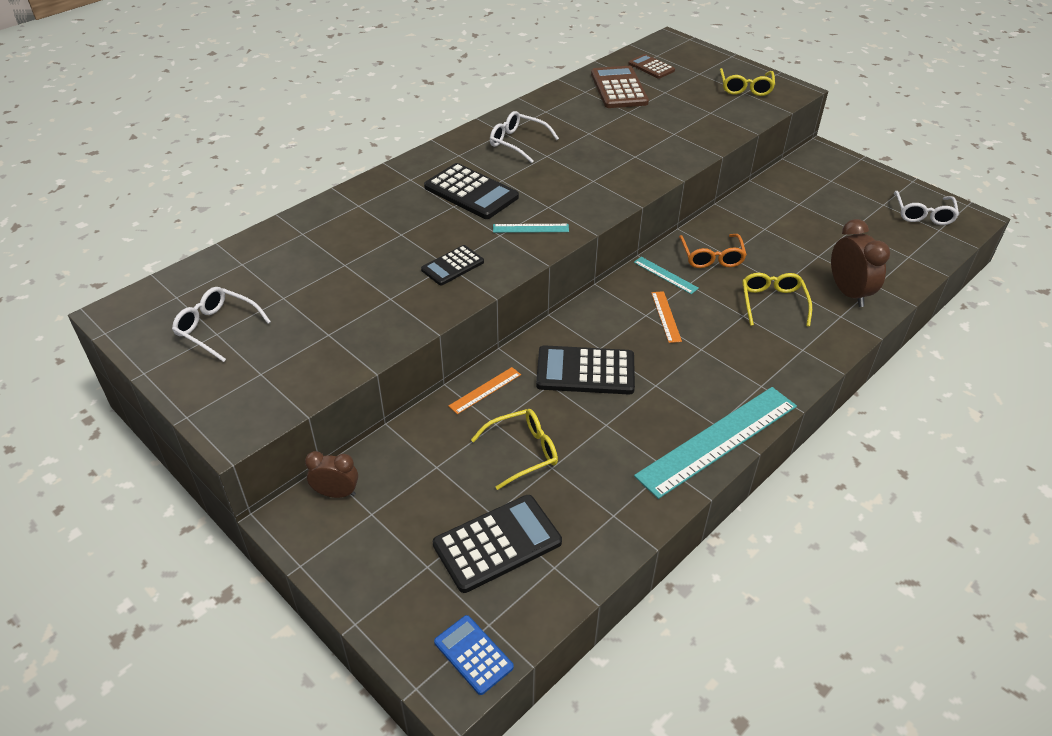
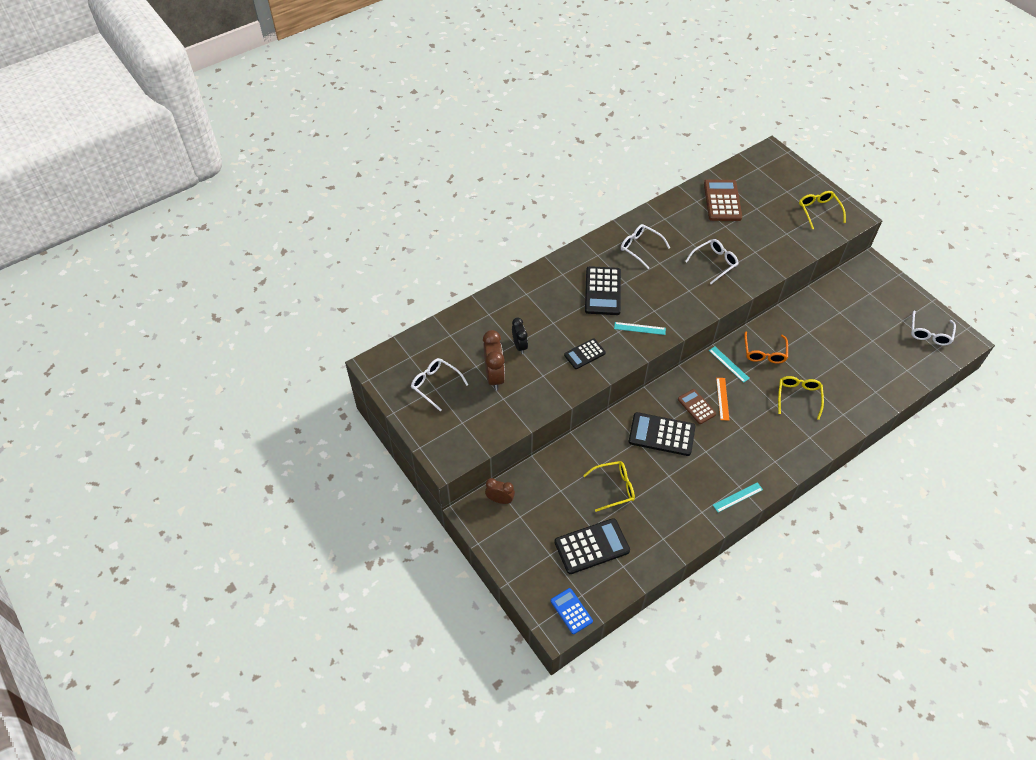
camera: 10 degrees right, 10 degrees up
(352, 266) = (519, 346): none -> black clock
(471, 192) = (603, 291): black calculator -> black calculator turned 45 degrees clockwise
(485, 390) = (595, 440): orange ruler -> none
(623, 149) = (714, 263): none -> white glasses
(651, 67) = (751, 180): brown calculator -> brown calculator (696, 407)
(718, 440) = (737, 497): turquoise ruler -> turquoise ruler, size x0.44
(745, 88) = (818, 211): yellow glasses -> yellow glasses turned 150 degrees clockwise
(848, 293) = (854, 395): brown clock -> brown clock (494, 376)

